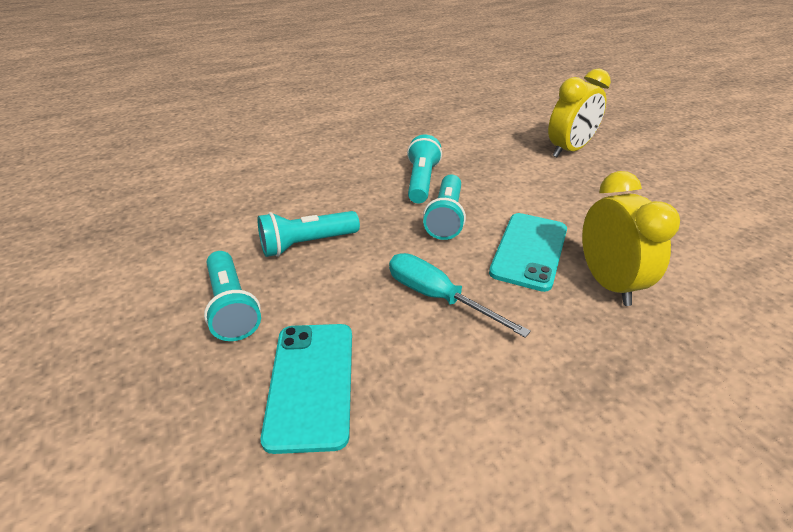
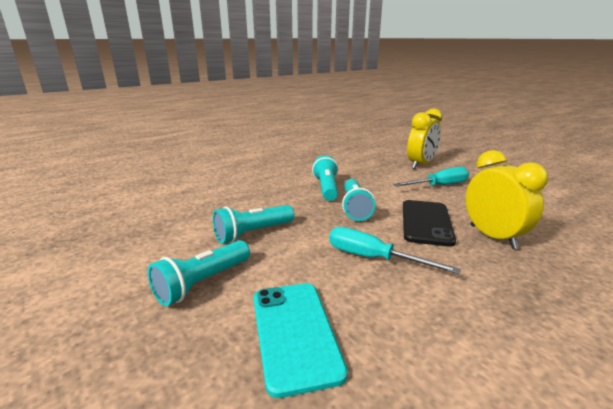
camera: 10 degrees left, 15 degrees down
(232, 307) = (202, 283): turquoise flashlight -> turquoise flashlight turned 75 degrees clockwise
(529, 251) = (426, 222): turquoise phone -> black phone
(577, 190) = (439, 185): none -> turquoise screwdriver

